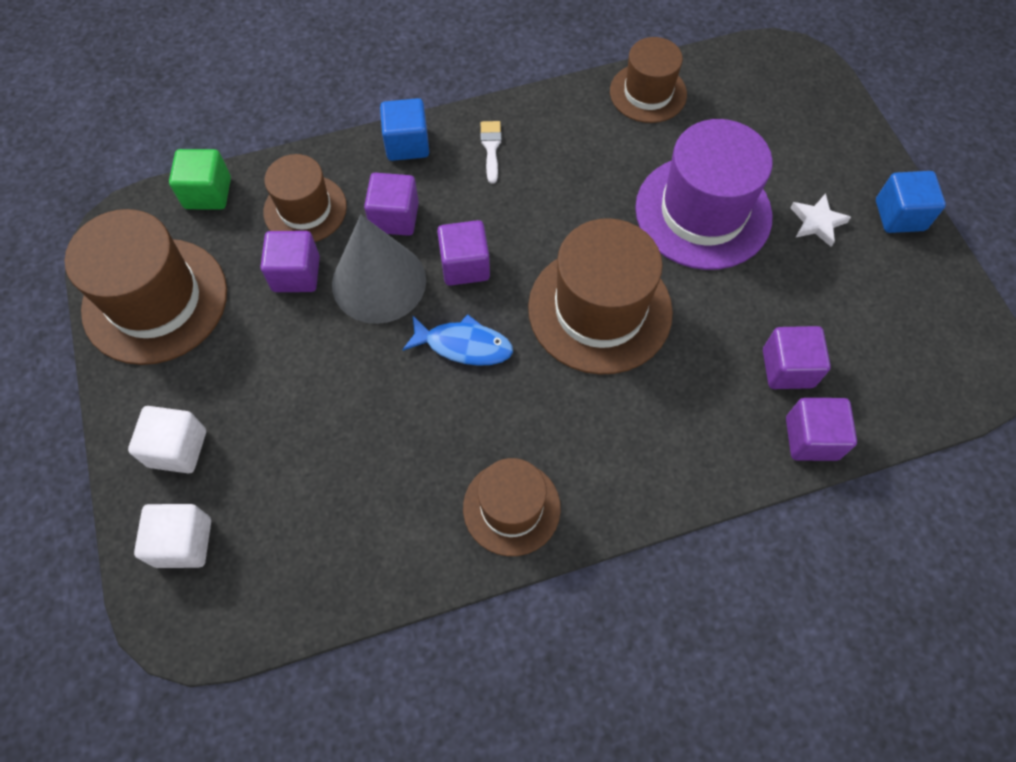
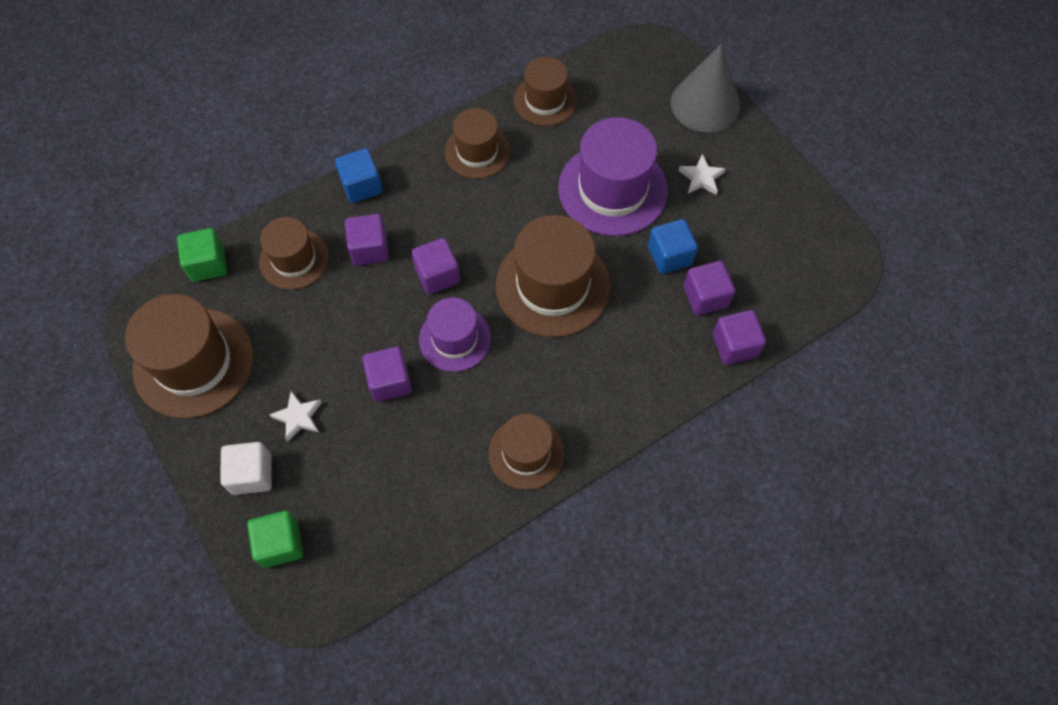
camera: 15 degrees left, 0 degrees up
(183, 542) = (280, 544): white cube -> green cube
(252, 393) = (298, 417): none -> white star
(296, 274) = (303, 314): purple cube -> purple cube (390, 381)
(379, 282) = (372, 304): grey cone -> grey cone (705, 104)
(463, 345) = (455, 339): blue fish -> purple hat
(491, 148) = (431, 174): white brush -> none
(551, 134) = (477, 151): none -> brown hat
(899, 215) = (761, 158): blue cube -> blue cube (669, 256)

